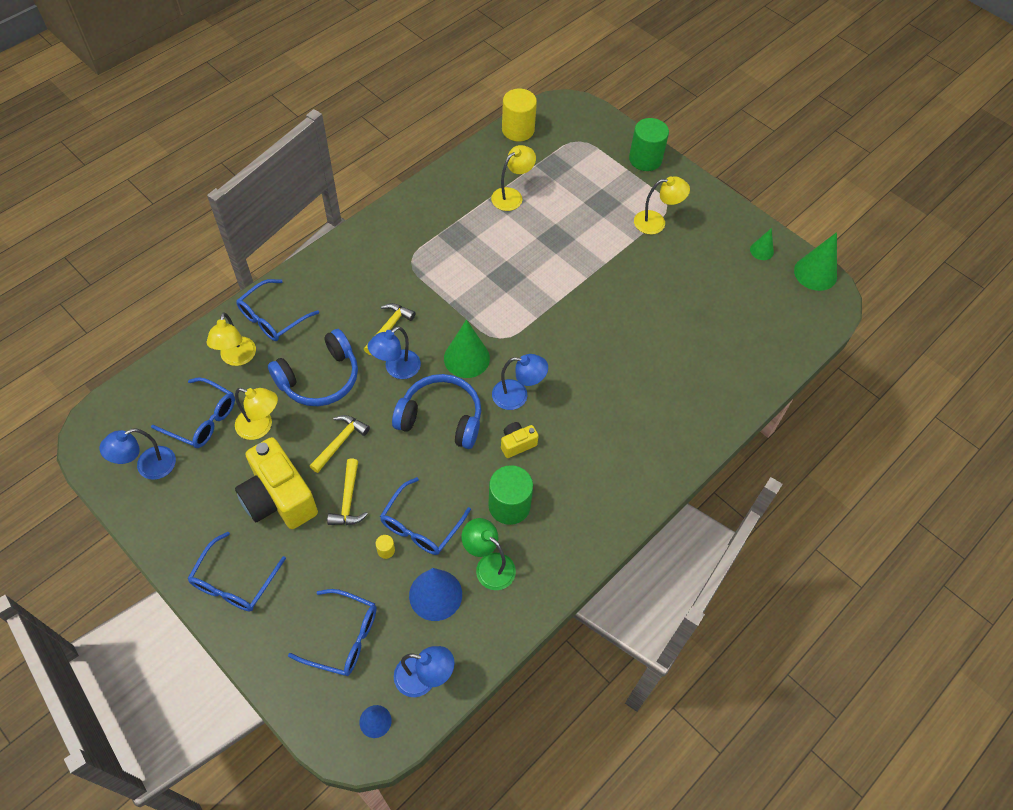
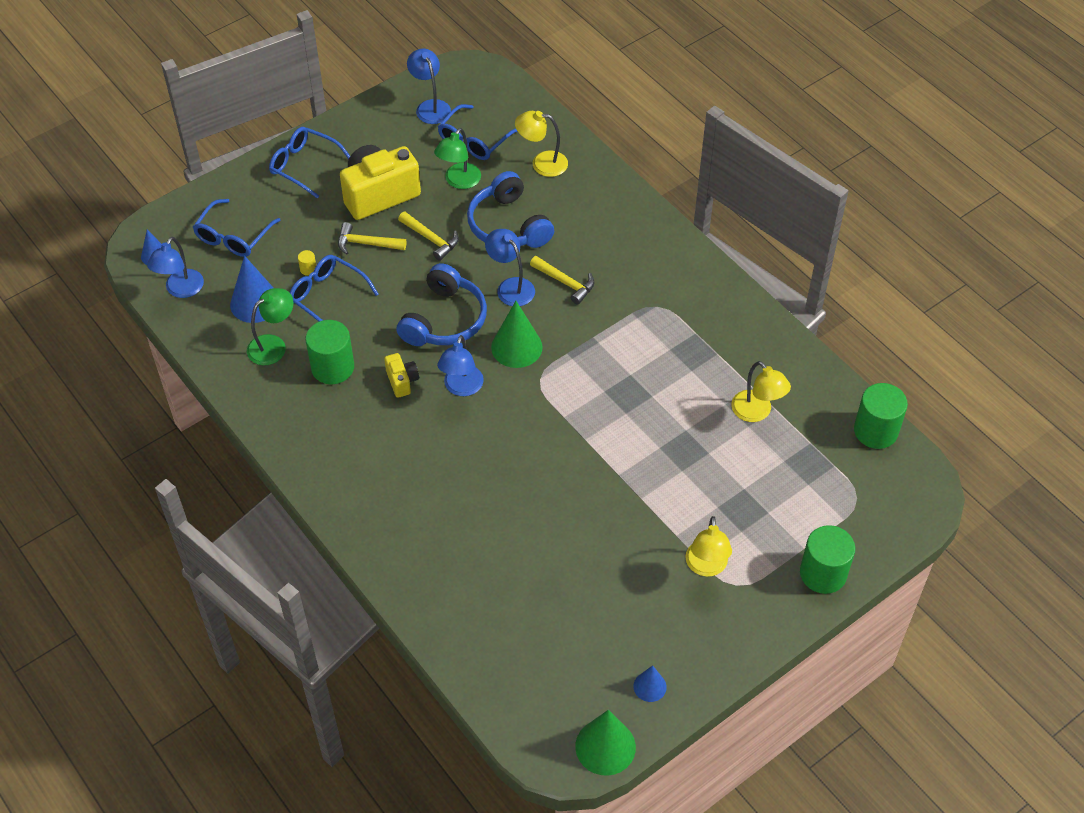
camera: 100 degrees right, 5 degrees down
(261, 427) = (459, 181): yellow lamp -> green lamp
(273, 318) = (589, 189): blue glasses -> none
(518, 130) = (875, 431): yellow cylinder -> green cylinder
(761, 250) = (650, 686): green cone -> blue cone

